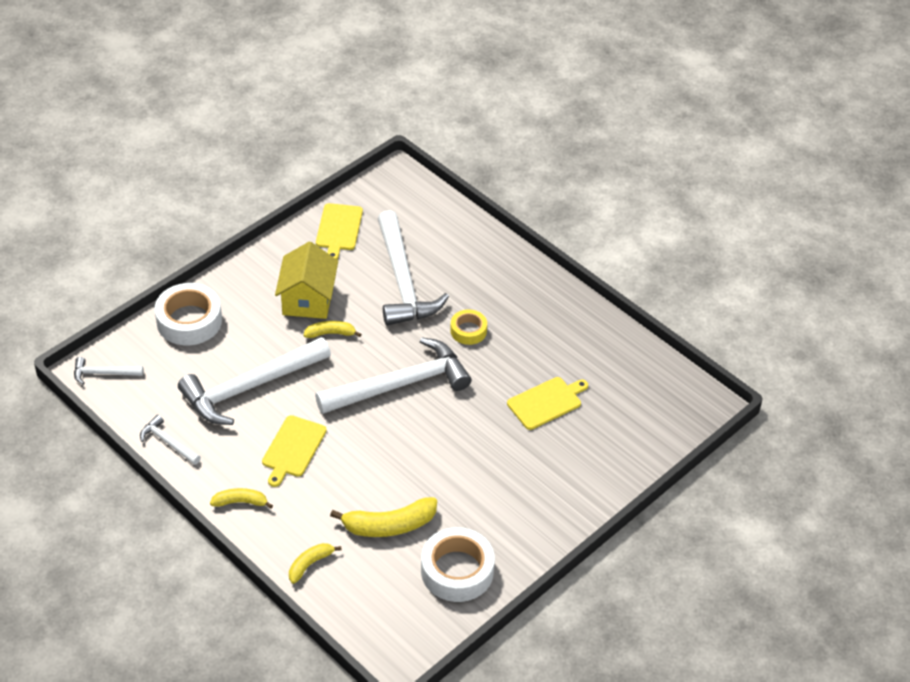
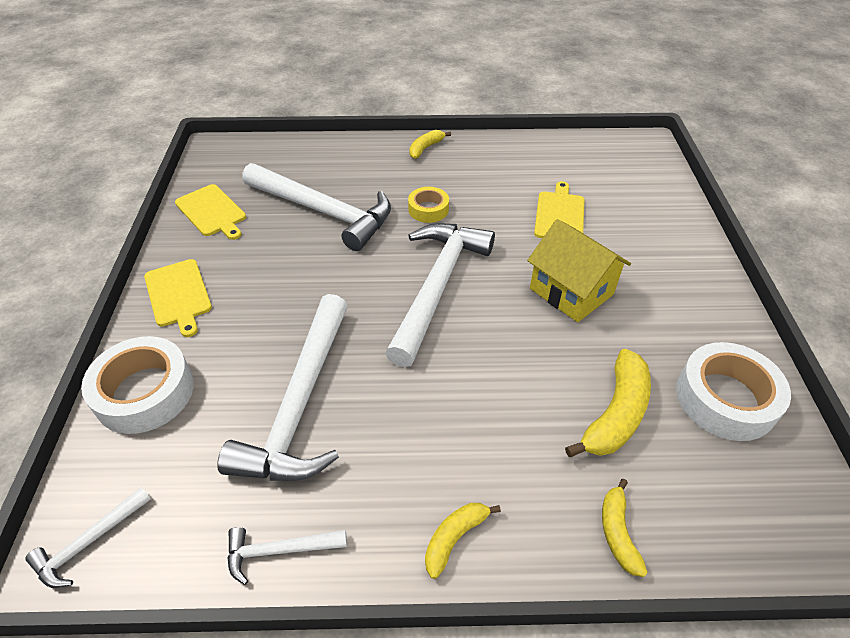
camera: 45 degrees left, 0 degrees up
(293, 448) = (427, 425): yellow cutting board -> yellow cutting board (178, 295)
(308, 299) = (255, 281): yellow house -> yellow house (571, 291)
(330, 333) = (316, 293): yellow banana -> yellow banana (425, 148)

